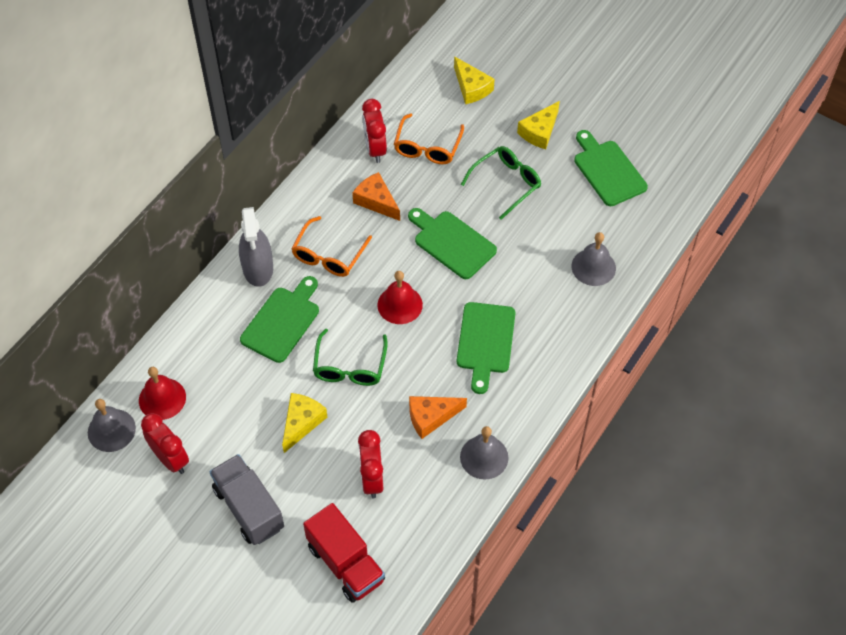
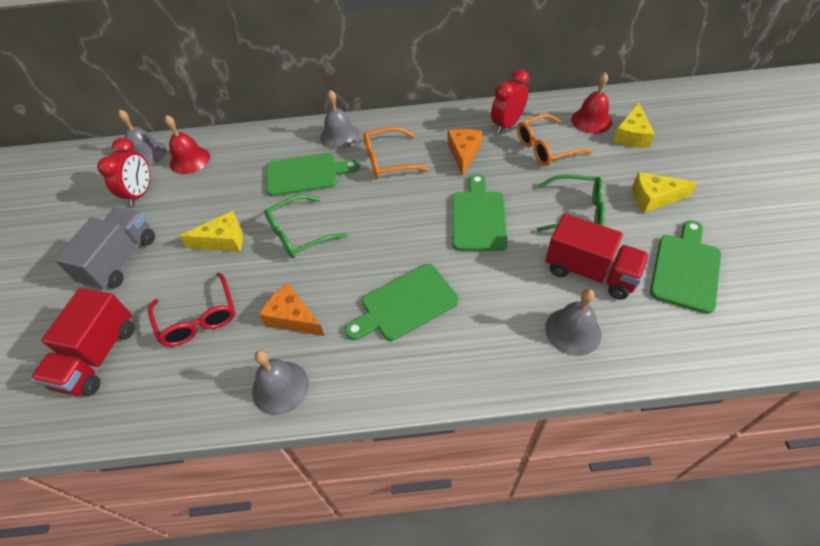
camera: 55 degrees right, 5 degrees down
(258, 268) = (339, 136): grey spray bottle -> grey bell
(372, 479) = (198, 318): red clock -> red glasses
(400, 304) = (385, 225): red bell -> red bell (591, 120)
(561, 220) = (590, 272): none -> red truck

